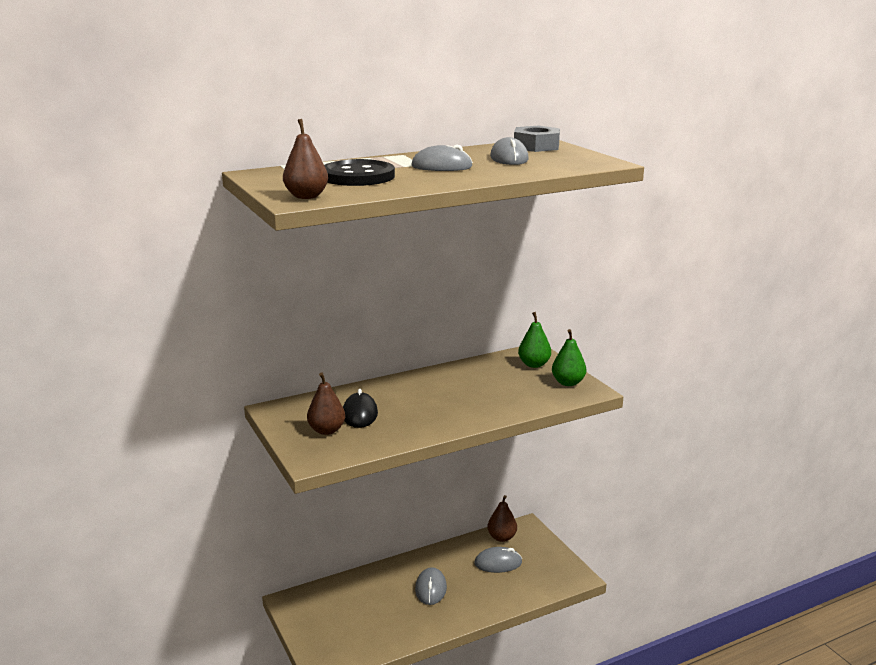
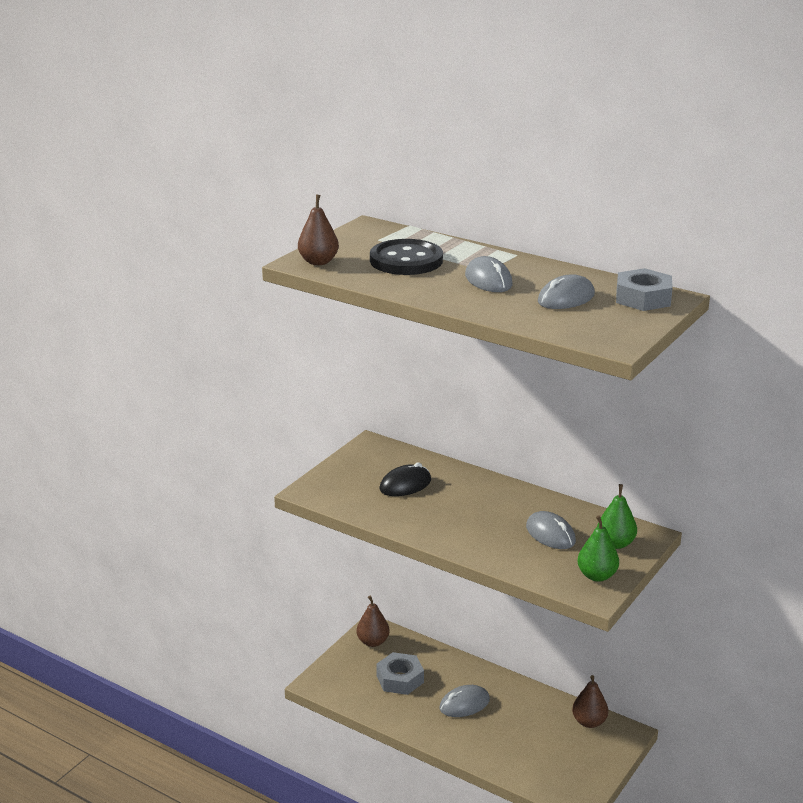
camera: 60 degrees right, 5 degrees up
(326, 430) = (362, 480): brown pear -> brown pear (373, 642)
(368, 611) = (400, 679): none -> grey nut
(498, 563) = (545, 734): grey mouse -> grey mouse (550, 534)

